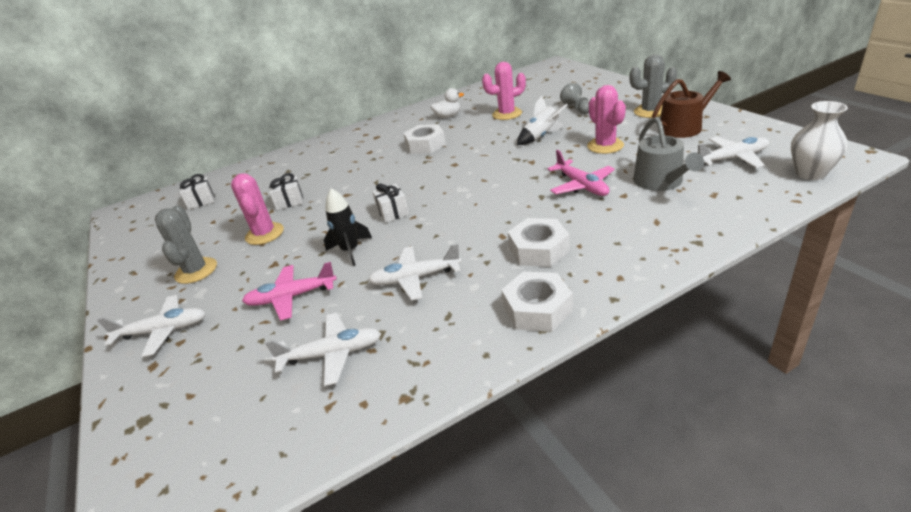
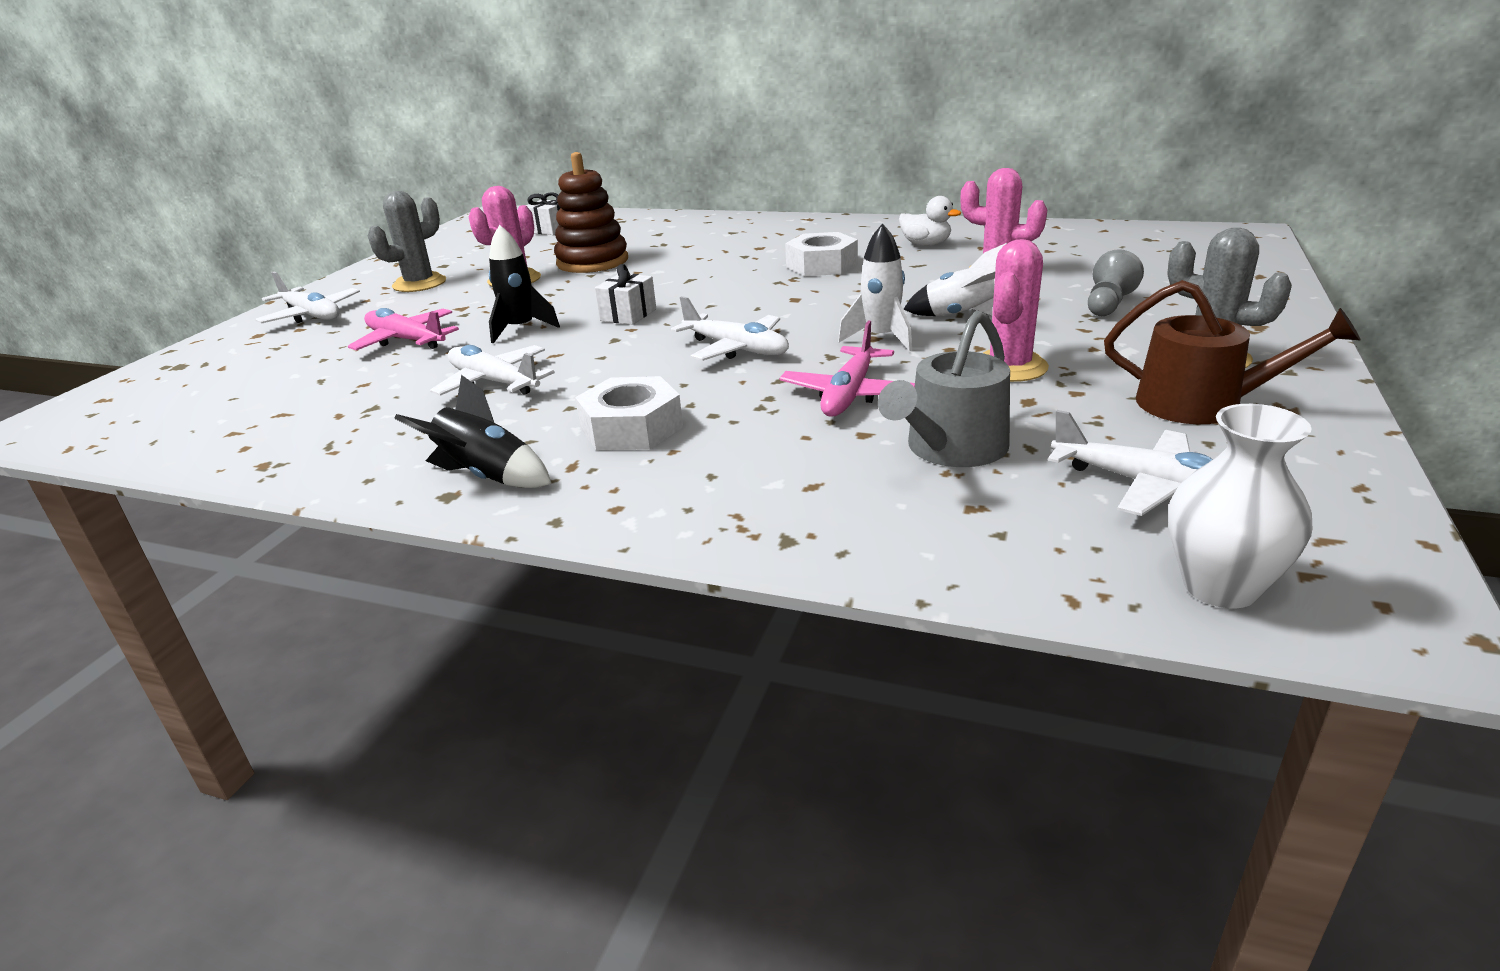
camera: 45 degrees right, 5 degrees down
(289, 201) = (592, 262): white gift -> brown stacking toy
(332, 354) = (318, 399): white plane -> white plane (736, 348)
(534, 160) = (881, 338): none -> white rocket
(537, 309) = (486, 476): white nut -> black rocket

